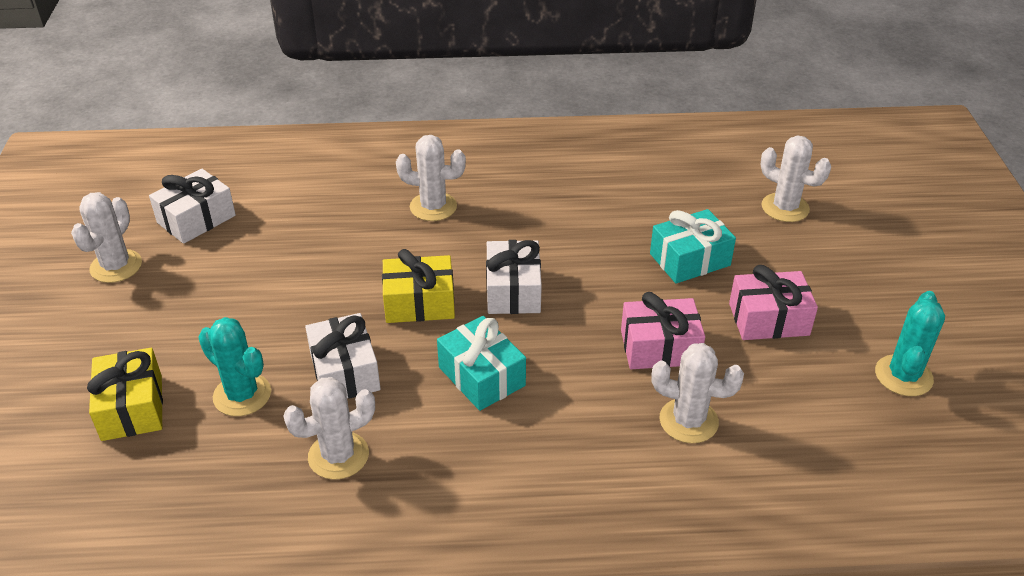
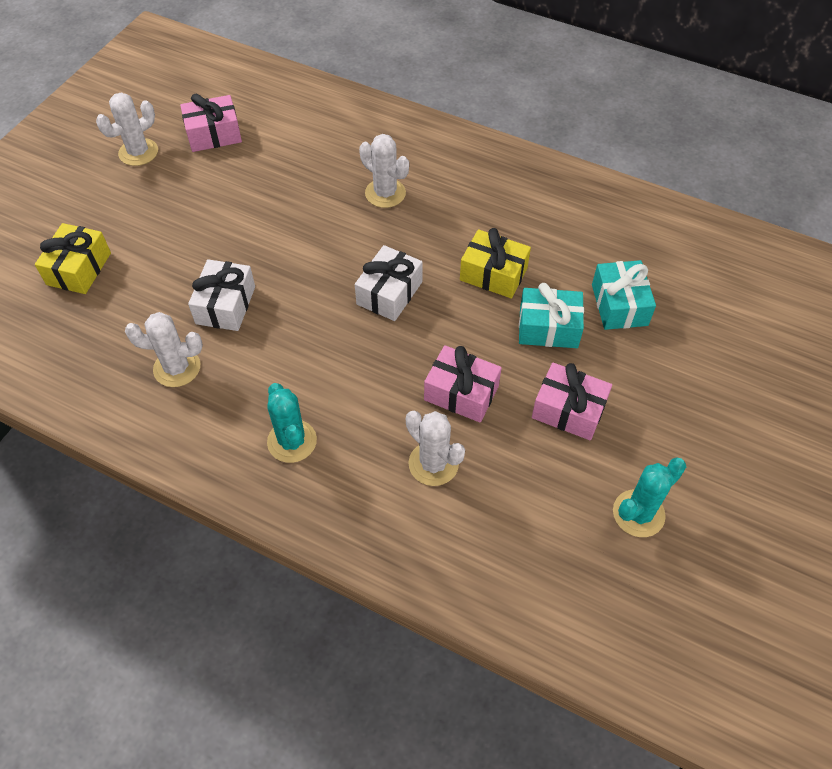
camera: 30 degrees right, 15 degrees up
(196, 219) = (214, 134): white gift -> pink gift
(242, 395) = (149, 291): turquoise cactus -> turquoise cactus (292, 441)
(419, 303) = (315, 272): yellow gift -> yellow gift (493, 274)
(481, 376) = (313, 353): turquoise gift -> turquoise gift (619, 305)
(785, 208) = (671, 315): white cactus -> none

